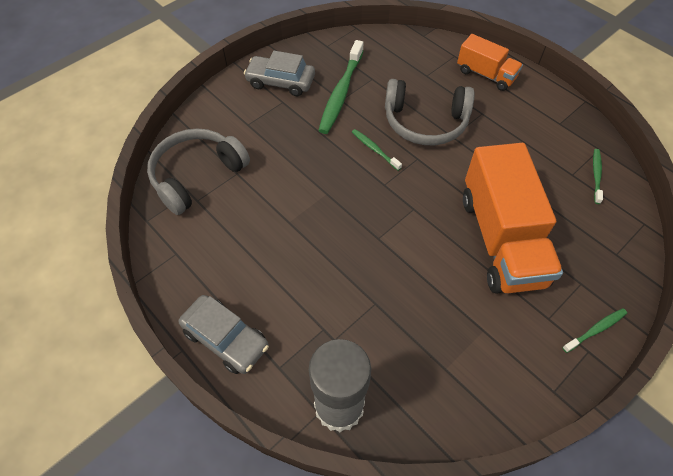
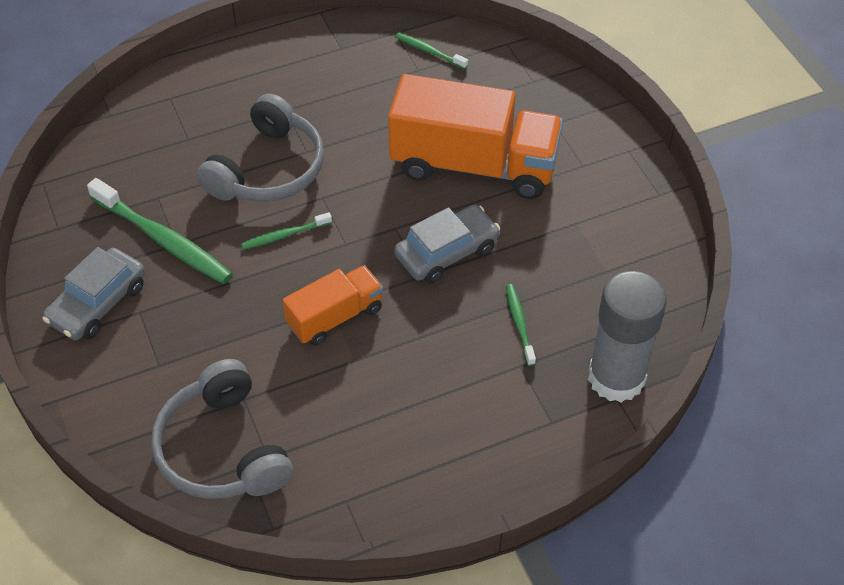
camera: 70 degrees left, 5 degrees down
(226, 338) = (495, 468): grey car -> grey car (447, 252)
(486, 74) = (223, 81): orange truck -> orange truck (335, 317)
(595, 330) = (609, 135): green toothbrush -> green toothbrush (519, 323)

